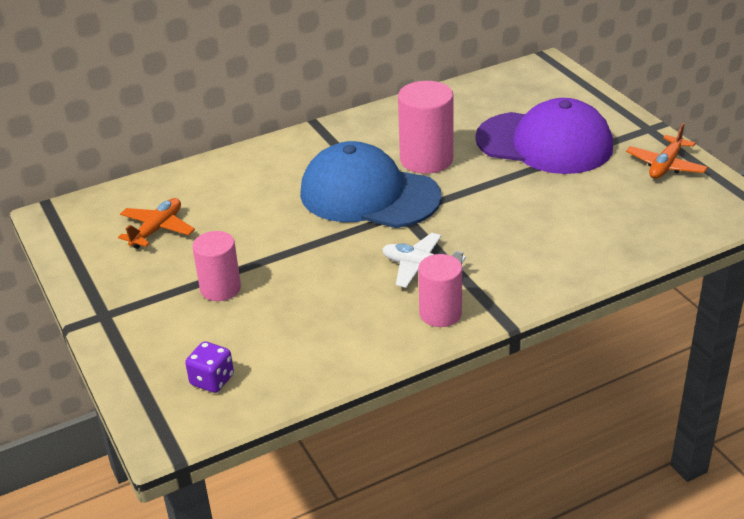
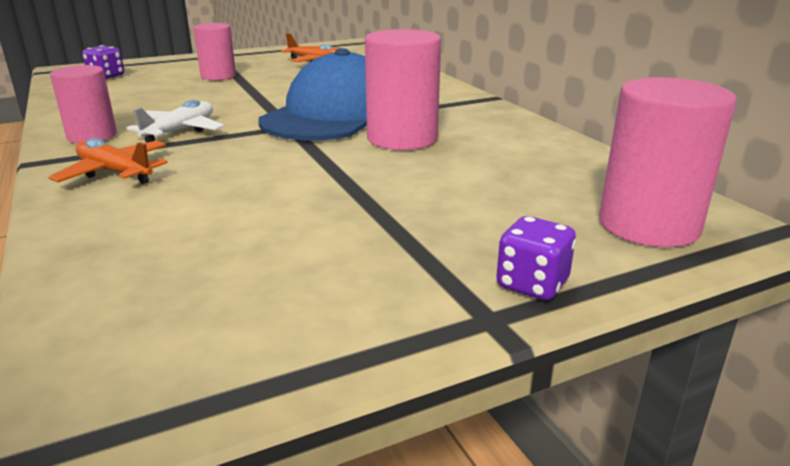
camera: 90 degrees right, 10 degrees down
(544, 143) = (434, 208): purple cap -> none
(548, 85) = (648, 225): none -> pink cylinder
(617, 118) = (532, 284): none -> purple dice
(665, 165) = (326, 319): orange plane -> orange plane (115, 172)

